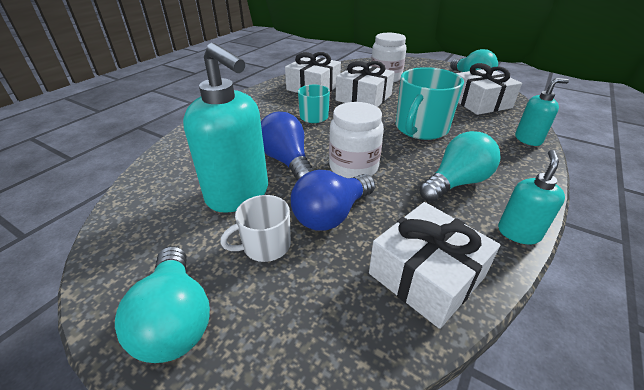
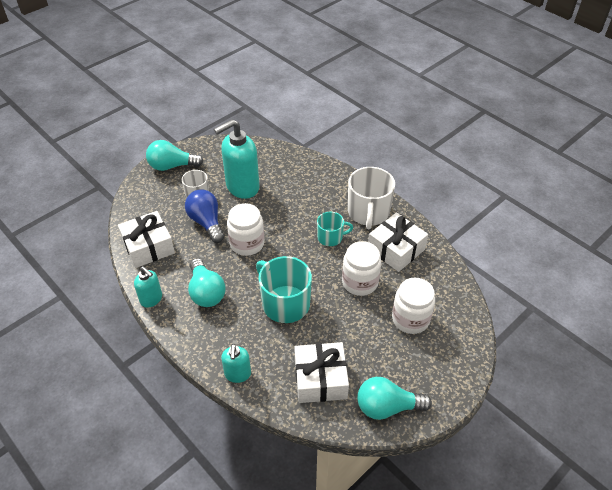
camera: 105 degrees right, 10 degrees up
(268, 102) = (368, 212): none -> white mug
(287, 161) = (268, 212): blue light bulb -> none
(363, 98) = (360, 282): white gift -> white jar

